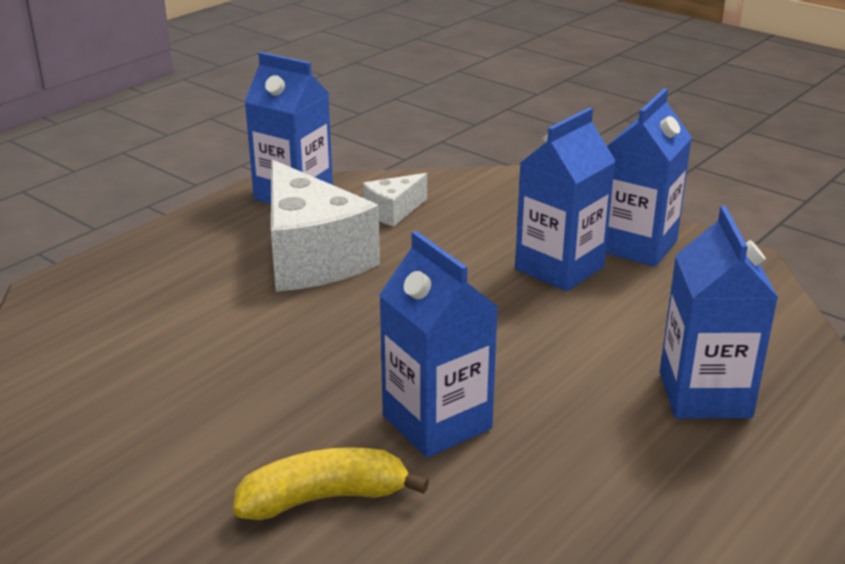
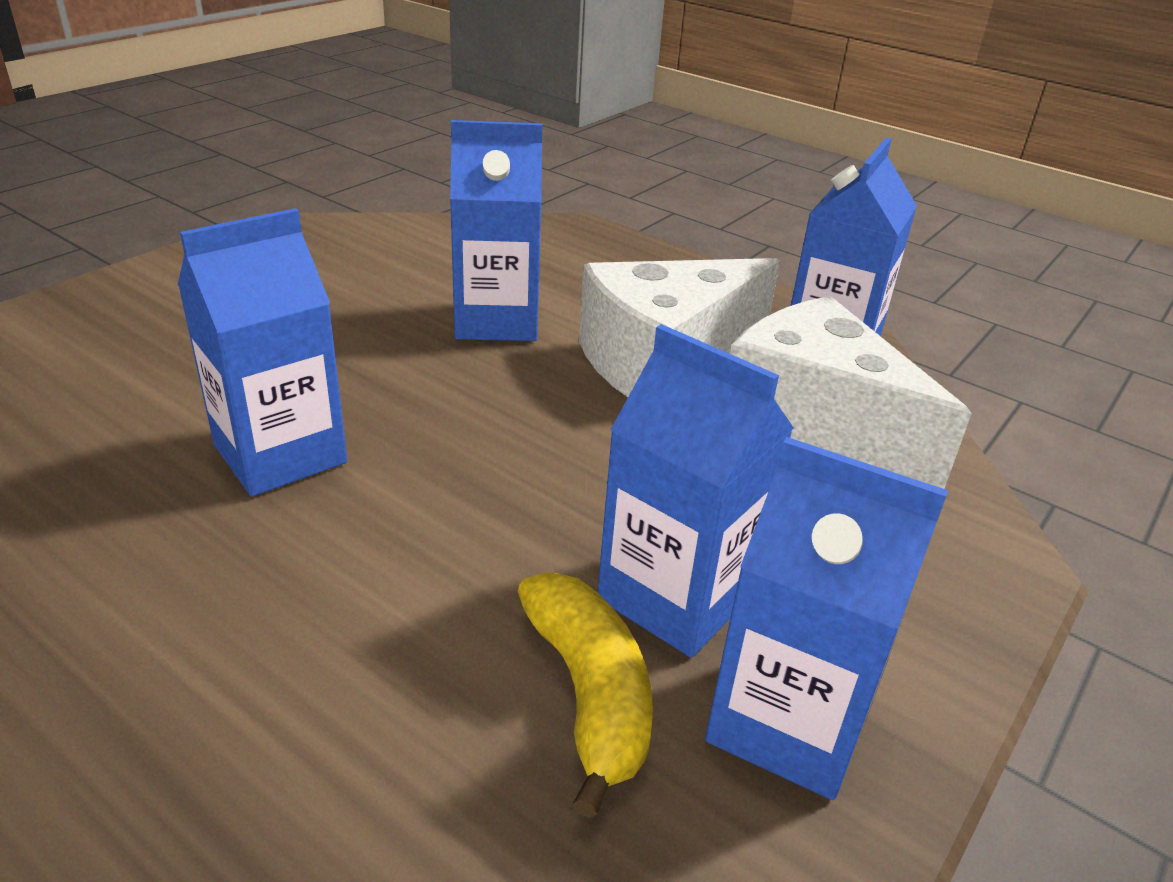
camera: 85 degrees right, 5 degrees up
(323, 498) = (178, 380): yellow banana -> yellow banana (588, 693)
(393, 211) = (816, 426): white cheese -> white cheese, size x2.11
(704, 395) = (257, 749): blue carton -> blue carton (496, 321)

